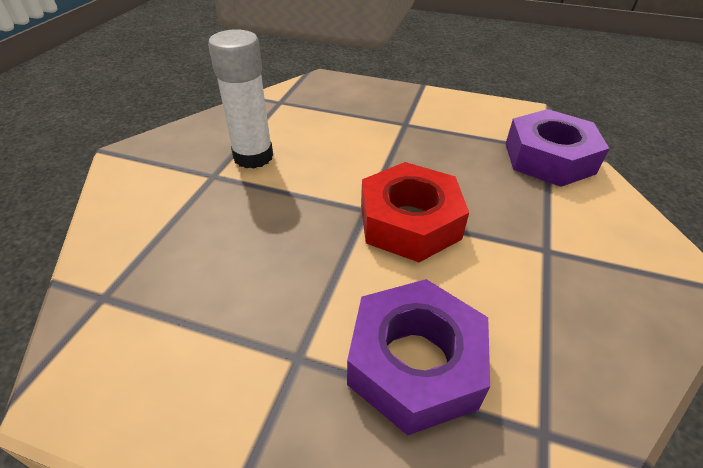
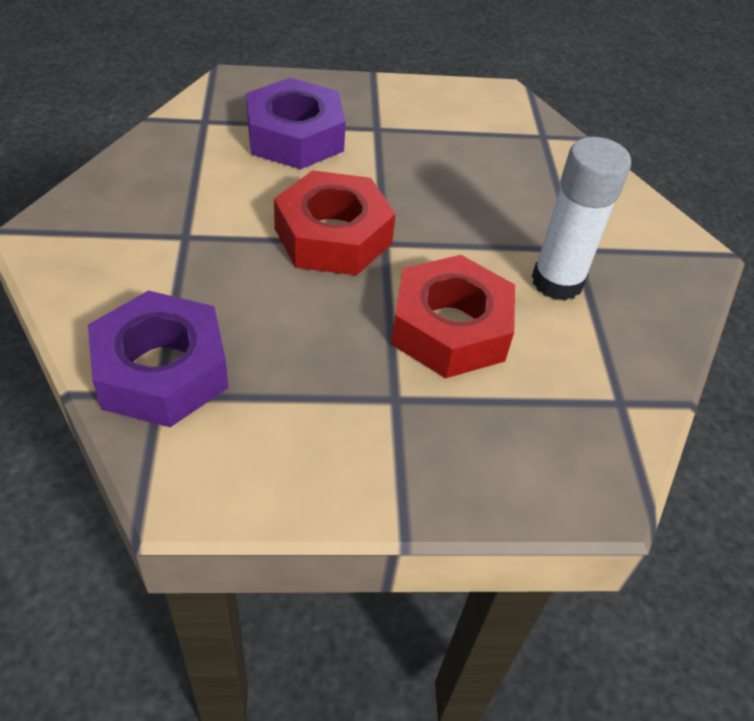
camera: 155 degrees right, 5 degrees up
(351, 146) = (450, 328): none -> red nut

